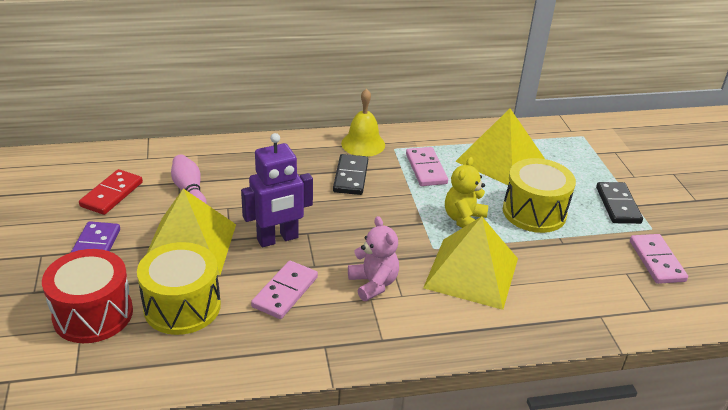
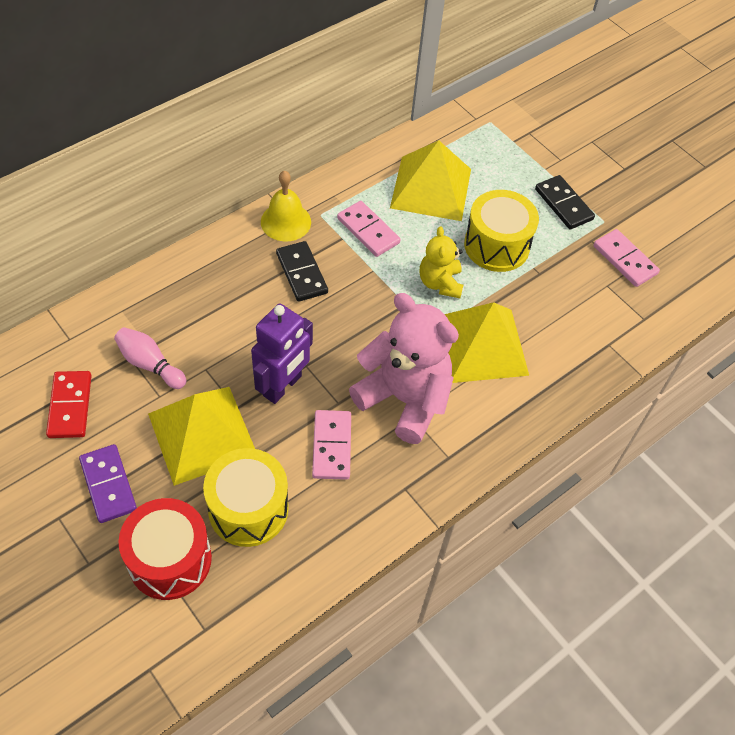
camera: 30 degrees left, 20 degrees up
(373, 284) = (404, 399): pink teddy bear -> pink teddy bear, size x1.83

